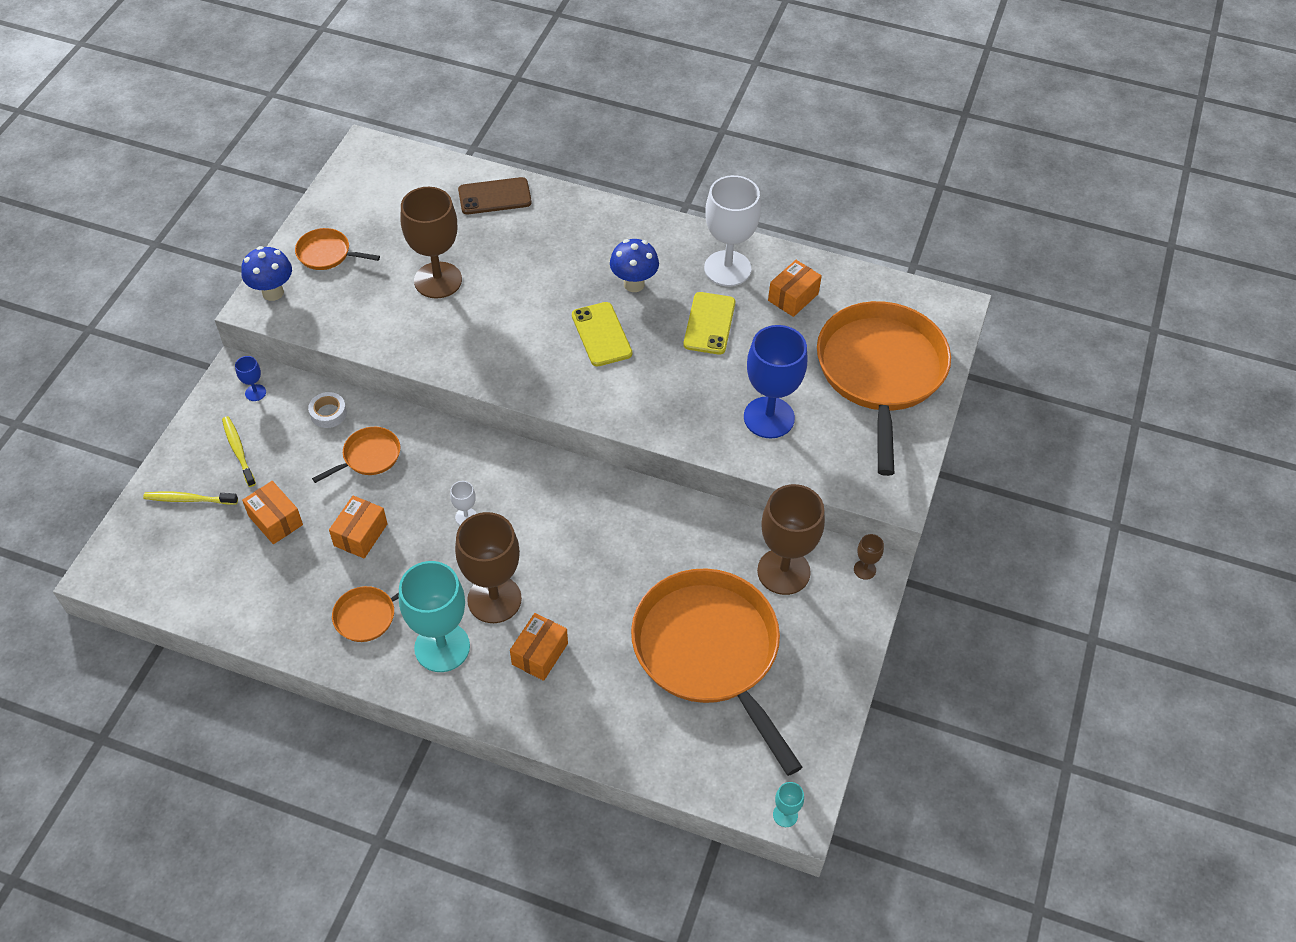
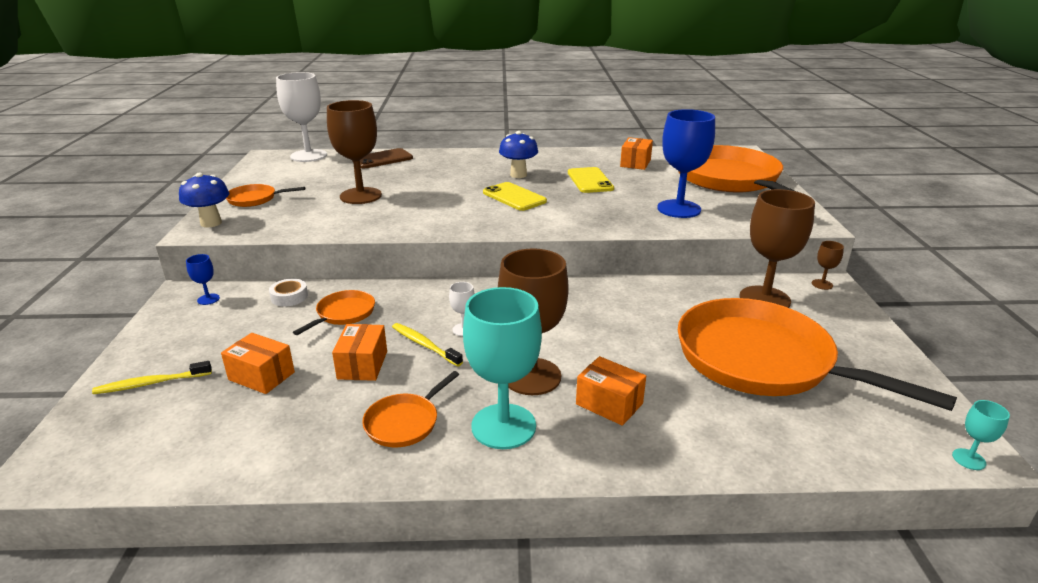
camera: 20 degrees left, 25 degrees down
(238, 450) = (201, 338): yellow toothbrush -> yellow toothbrush (424, 345)
(540, 654) = (609, 404): orange box -> orange box turned 60 degrees counterclockwise
(727, 268) = (578, 160): white goblet -> white goblet (308, 156)

